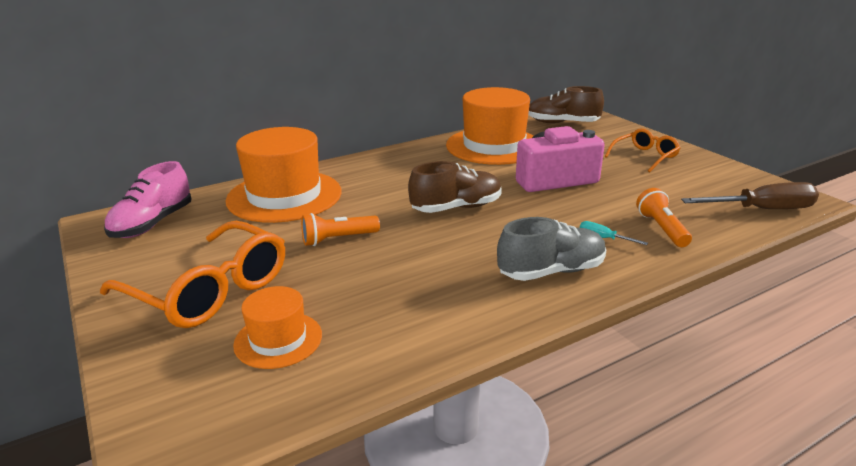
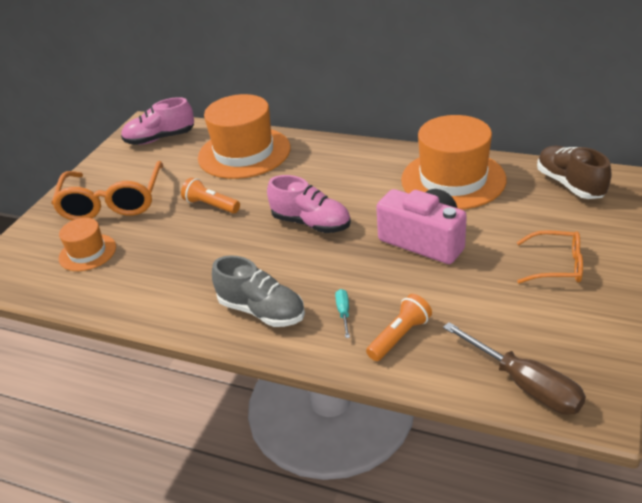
camera: 55 degrees right, 10 degrees up
(456, 208) = (311, 223): brown shoe -> pink shoe

